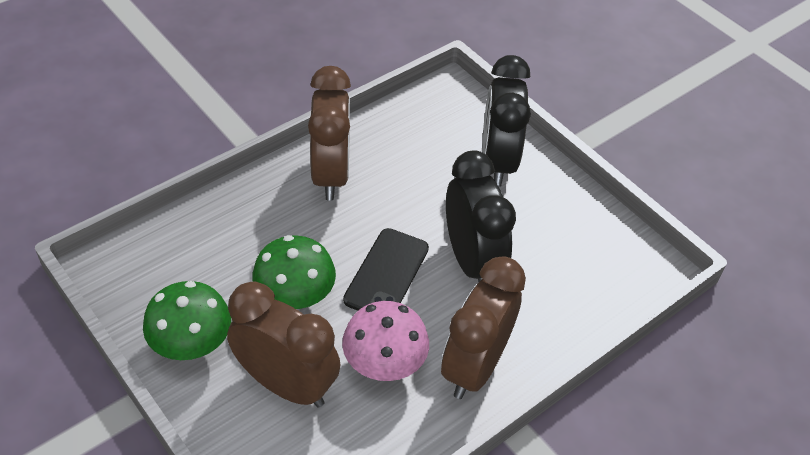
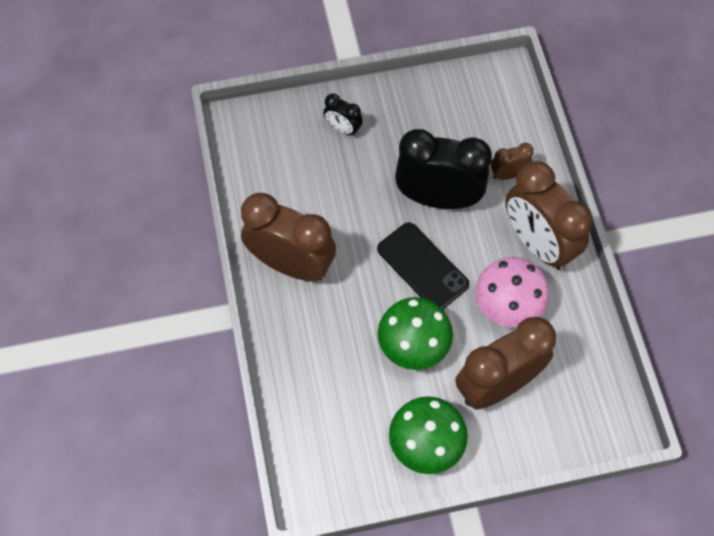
camera: 60 degrees left, 15 degrees up
(497, 161) = (343, 128): black clock -> black clock, size x0.46
(540, 311) = (508, 174): none -> brown clock

